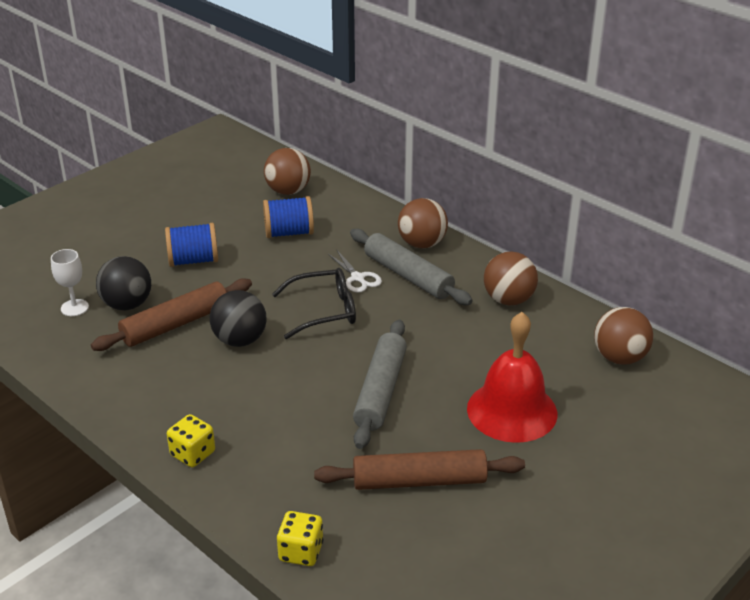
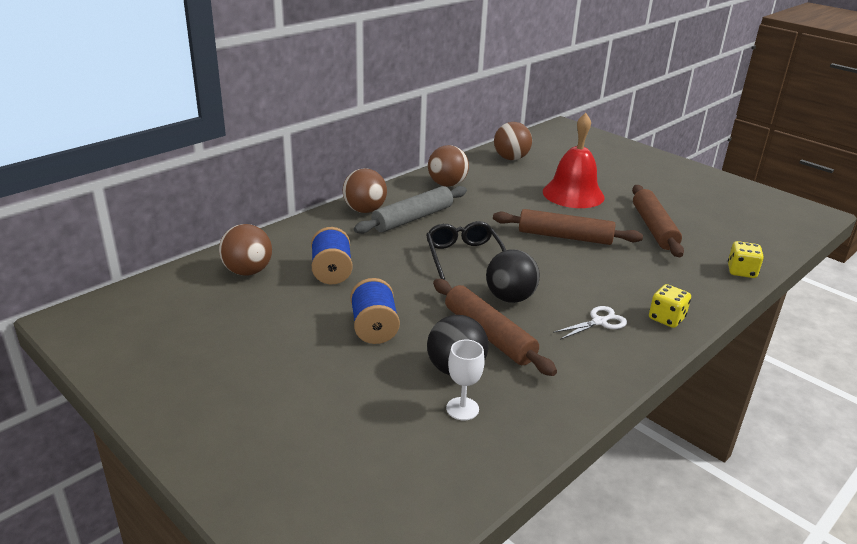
camera: 90 degrees left, 5 degrees down
(357, 278) = (414, 240): white scissors -> white scissors (599, 322)
(380, 391) = (565, 237): grey rolling pin -> brown rolling pin

